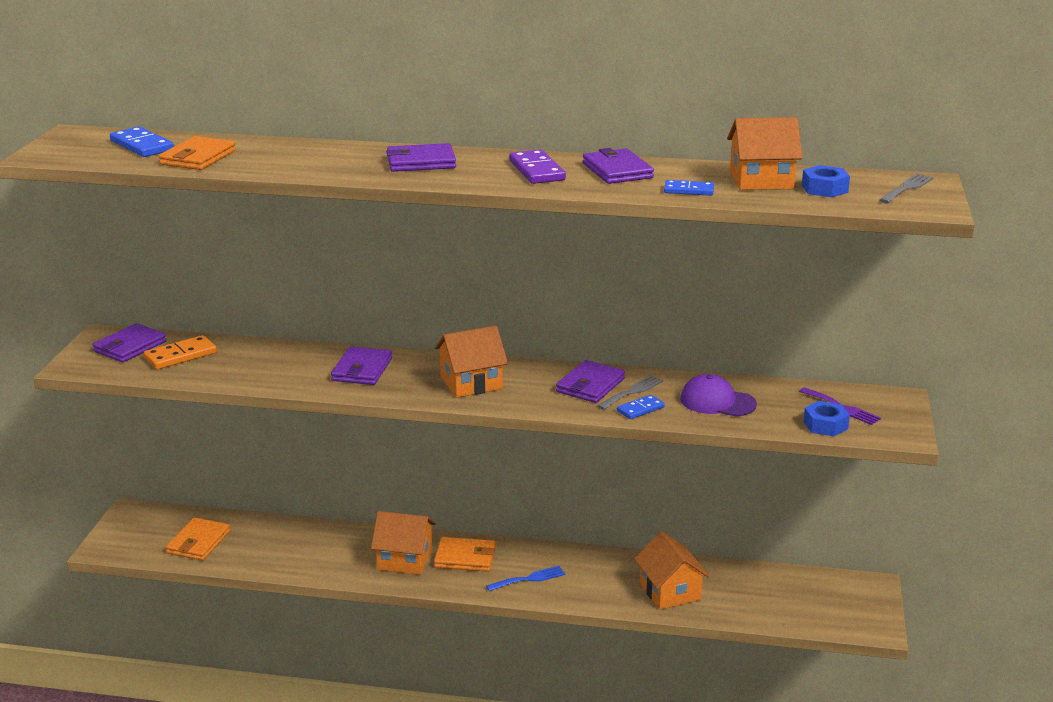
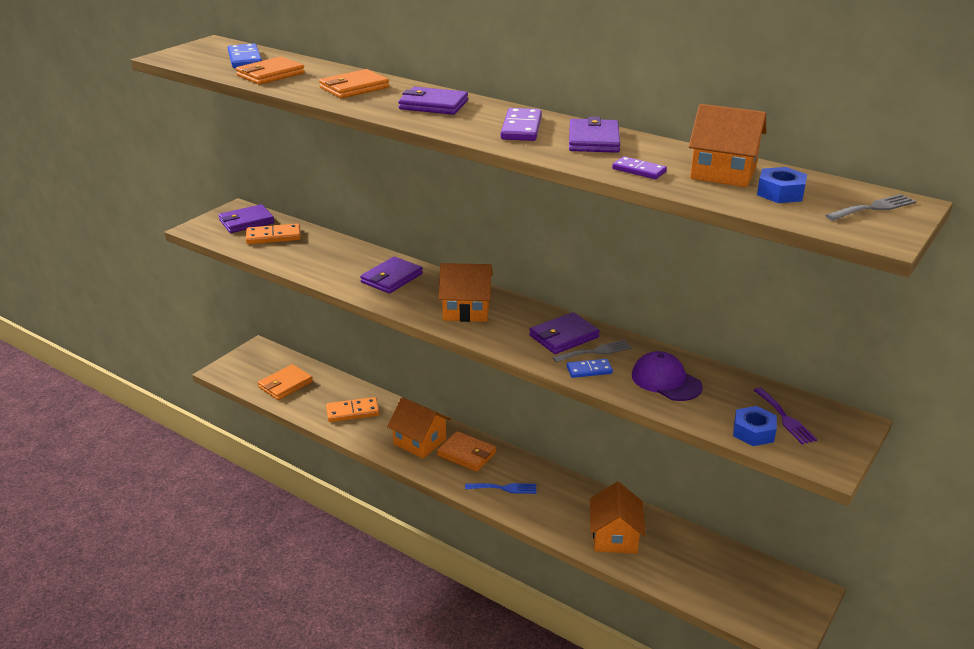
camera: 25 degrees right, 5 degrees up
(304, 550) = (352, 412): none -> orange domino
(313, 158) = (354, 88): none -> orange wallet
(688, 190) = (639, 170): blue domino -> purple domino

